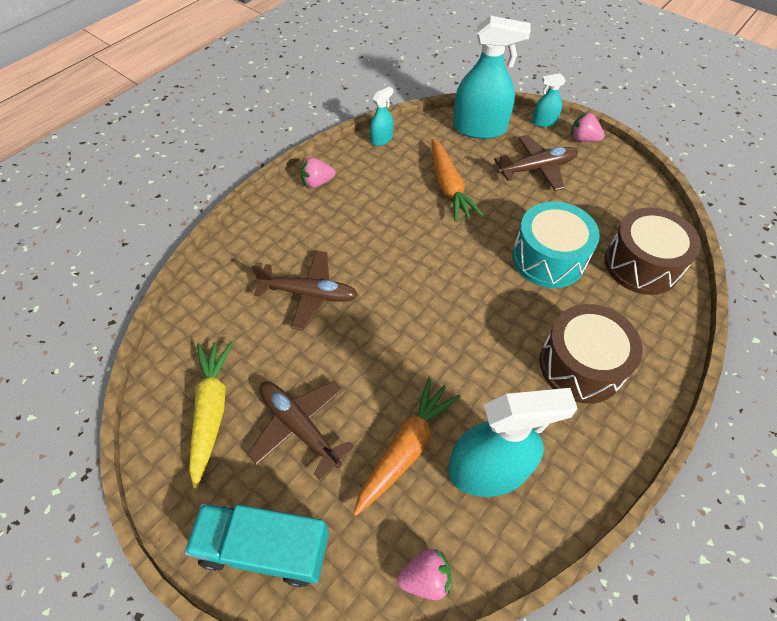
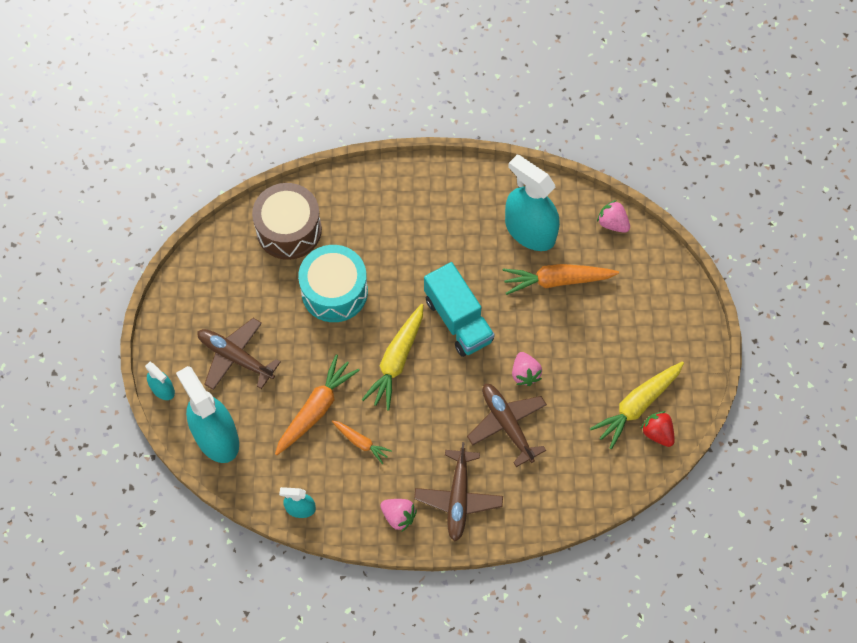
camera: 130 degrees left, 10 degrees up
(170, 405) = (657, 433): none -> red strawberry
(265, 548) = (672, 307): turquoise truck -> turquoise truck (458, 320)
(299, 427) = (599, 347): brown plane -> brown plane (458, 498)
(395, 196) = (361, 442): none -> orange carrot
(442, 258) = (397, 361): none -> yellow carrot
(581, 365) = (413, 222): brown drum -> none
(583, 139) = (163, 344): pink strawberry -> pink strawberry (525, 374)

